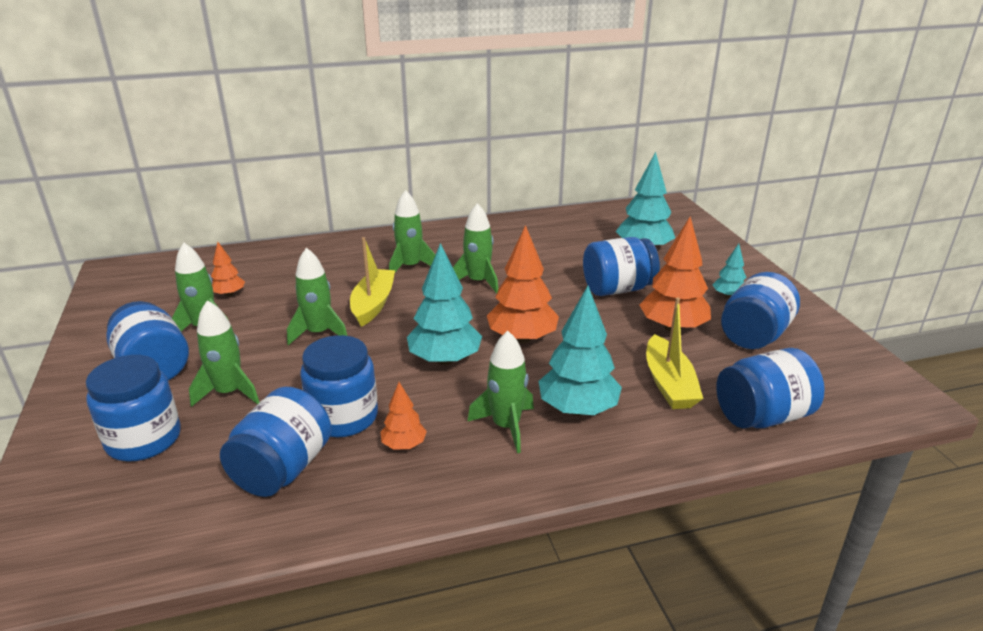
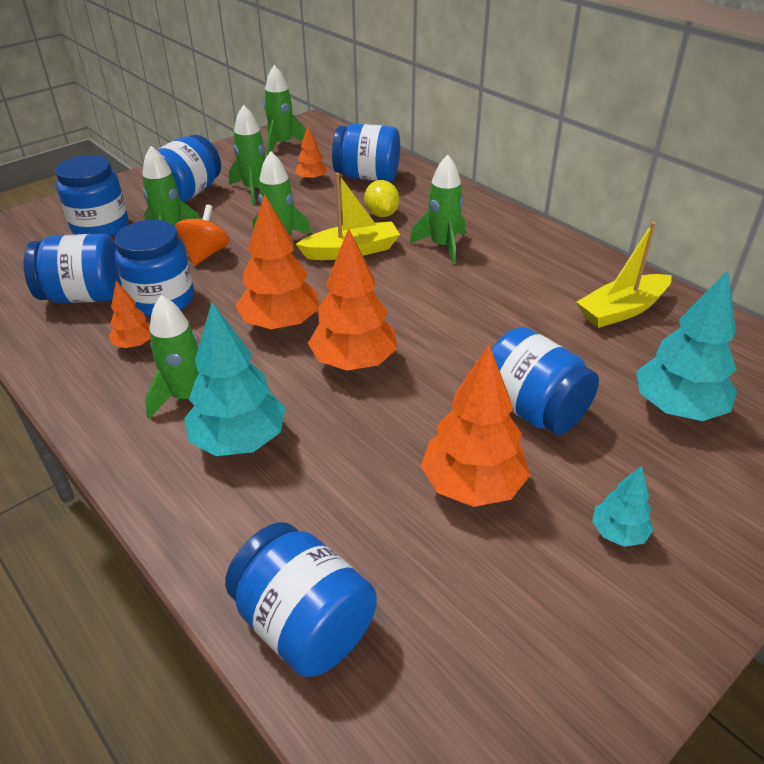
camera: 65 degrees right, 10 degrees up
(290, 377) = (205, 254): none -> orange spinning top
(334, 278) = (381, 214): none -> yellow lemon
(445, 360) = (280, 324): turquoise tree -> orange tree
(478, 282) = (450, 297): green rocket -> green rocket (282, 144)
(669, 383) = (331, 509): yellow boat -> yellow boat (622, 310)
(754, 335) = (518, 585): blue jar -> blue jar (367, 176)

